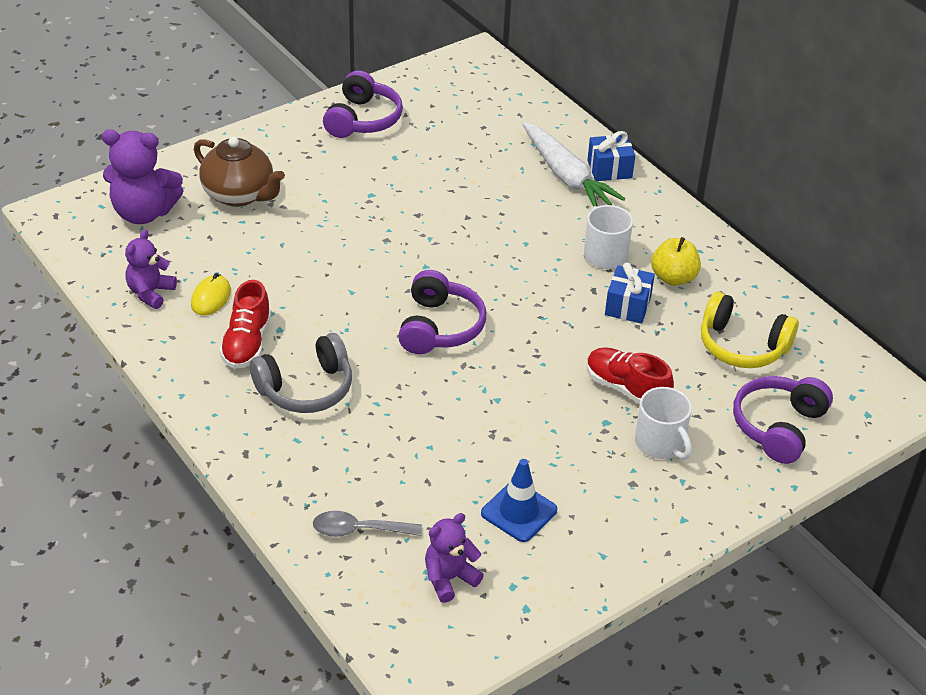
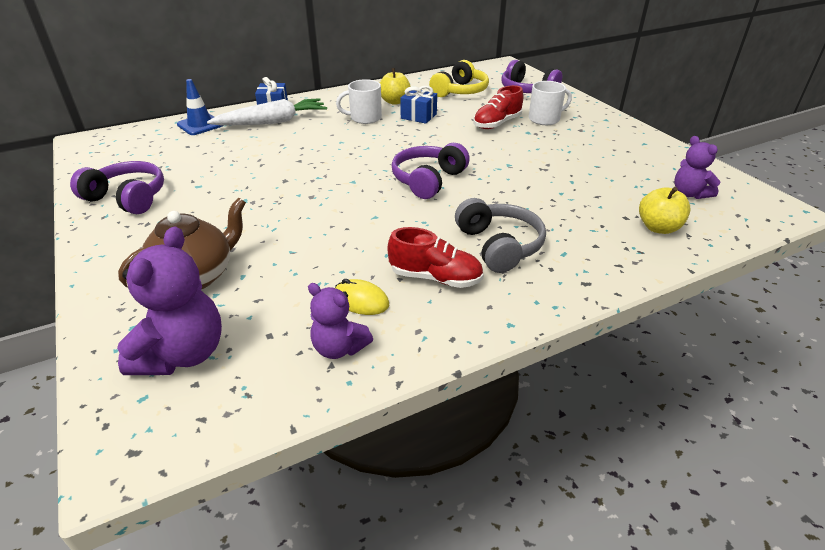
camera: 80 degrees left, 5 degrees down
(358, 530) = (658, 228): grey spoon -> yellow apple
(439, 327) = (428, 180): purple headphones -> purple headphones turned 75 degrees counterclockwise
(519, 512) = (617, 165): blue traffic cone -> blue traffic cone (200, 125)

